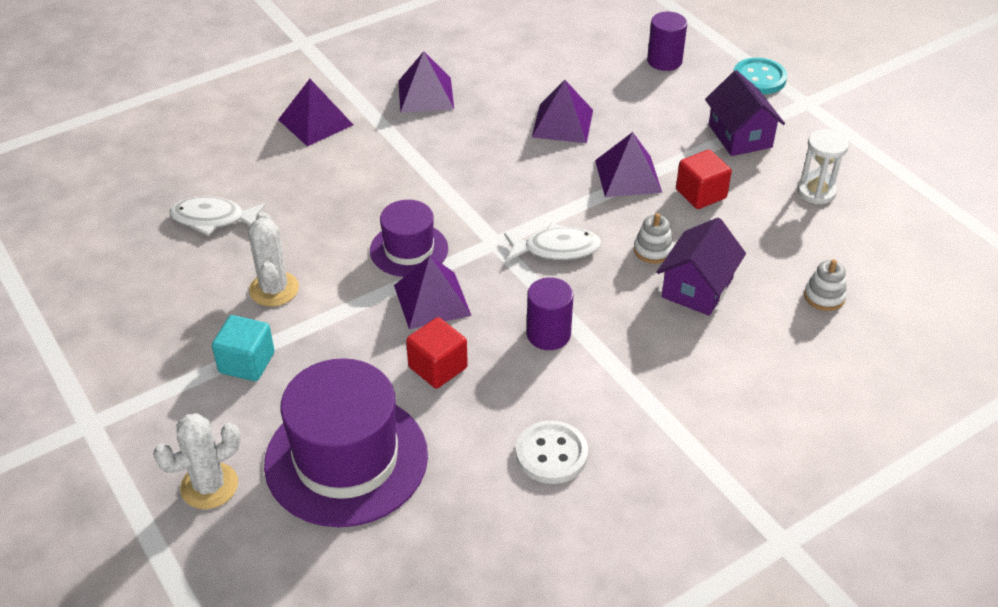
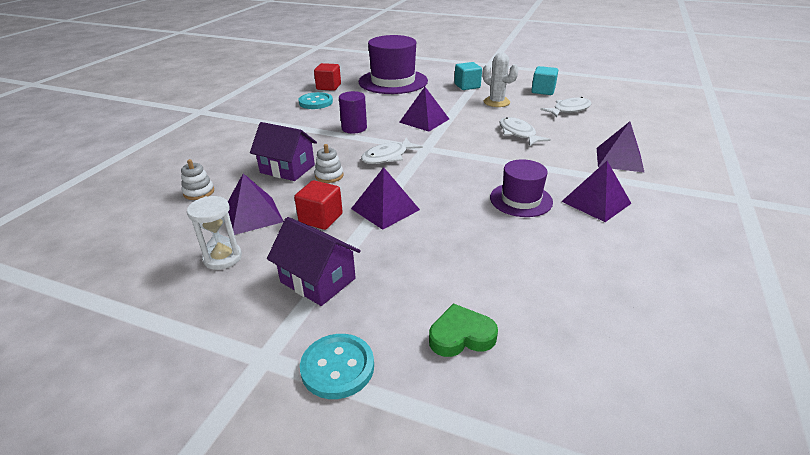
camera: 145 degrees right, 10 degrees down
(163, 280) = (543, 91): none -> turquoise cube
(209, 486) = (428, 67): white cactus -> none
(351, 210) = (518, 133): none -> white fish
(409, 249) = (463, 131): purple hat -> purple hat (521, 200)
(437, 367) = (391, 106): red cube -> red cube (328, 87)
(551, 454) = (316, 102): white button -> turquoise button
(562, 123) = (475, 225): purple pyramid -> purple pyramid (253, 215)
(664, 61) = (461, 336): purple cylinder -> green heart
(697, 288) = (287, 169): purple house -> purple house turned 60 degrees counterclockwise

